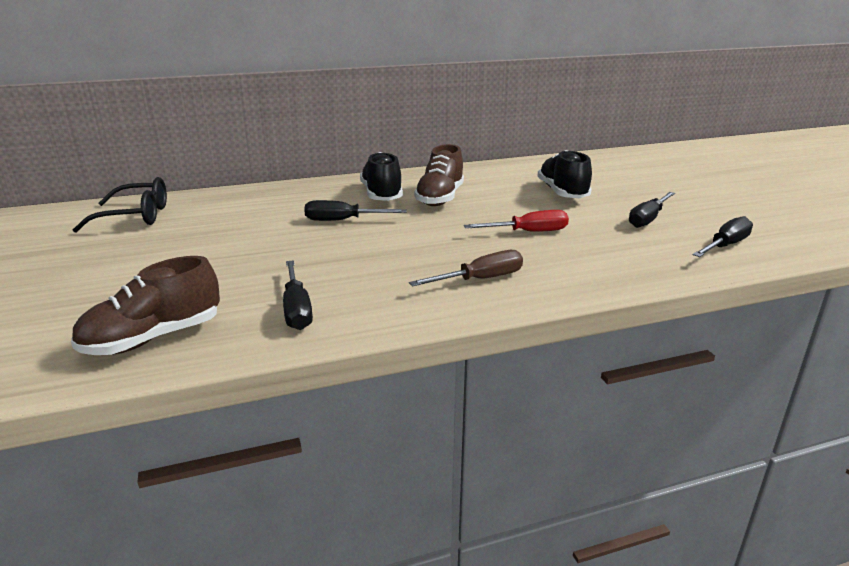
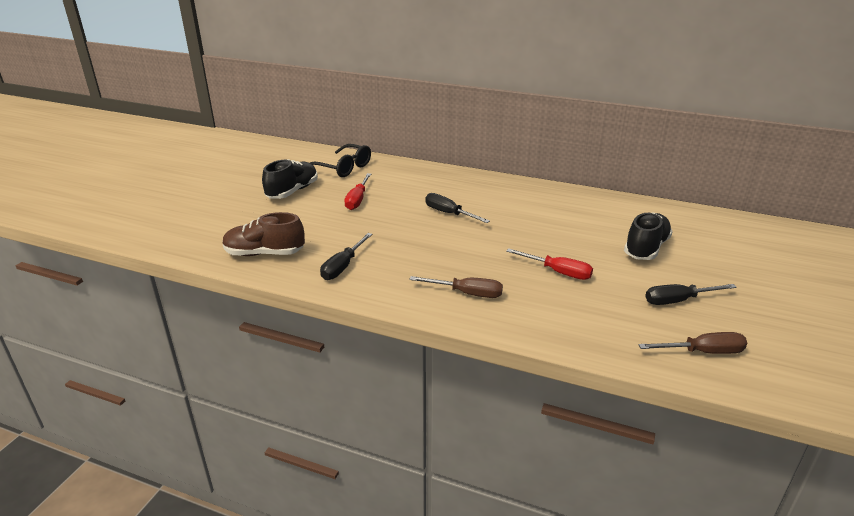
camera: 40 degrees right, 5 degrees up
(207, 240) = (357, 200): none -> red screwdriver
(382, 195) = (503, 201): black shoe -> black shoe (292, 191)
(440, 198) = (539, 218): brown shoe -> none
(725, 246) = (703, 352): black screwdriver -> brown screwdriver

